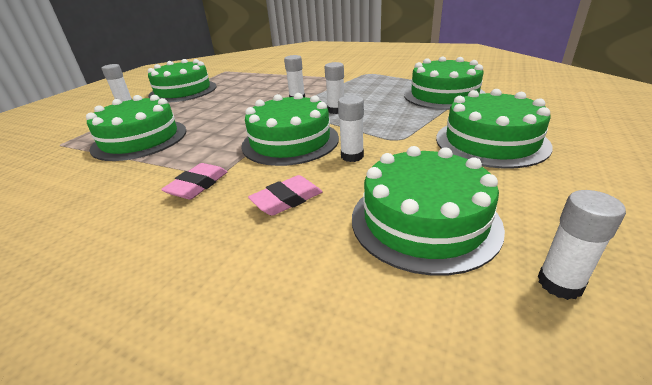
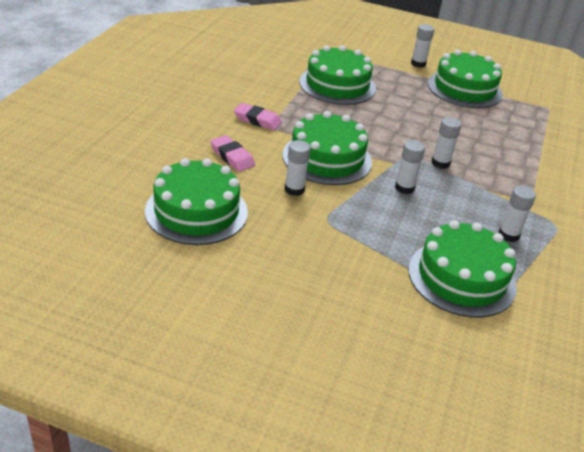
camera: 80 degrees right, 5 degrees up
(491, 141) = (317, 277): green cake -> none
(559, 283) = (127, 249): white glue stick -> white glue stick (508, 235)

